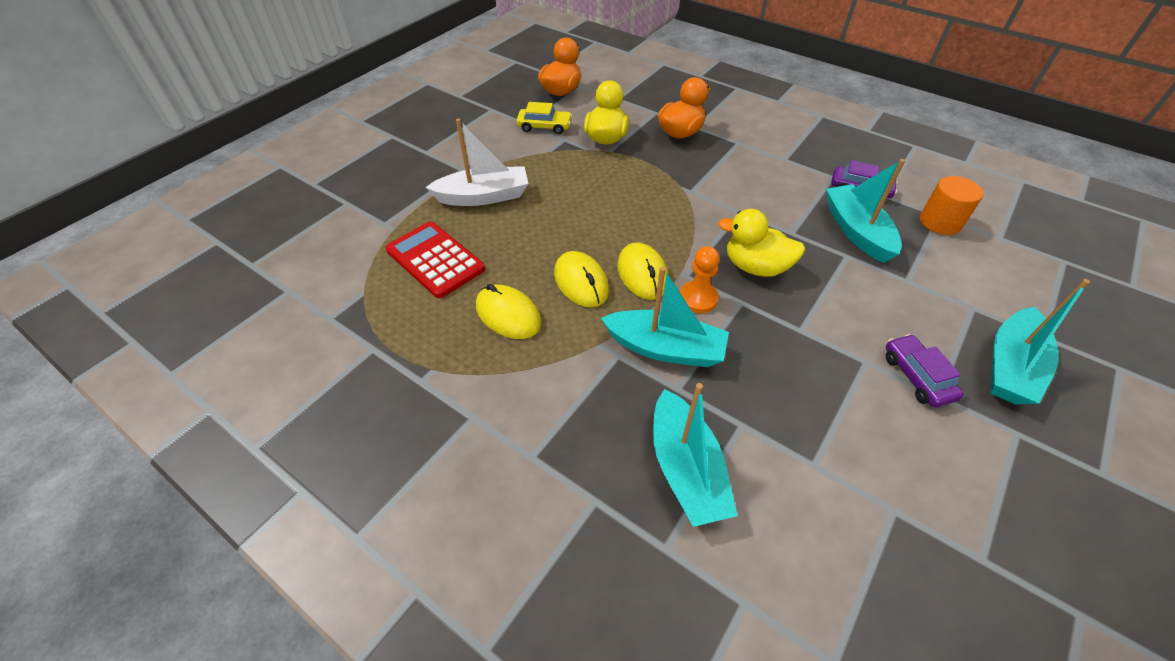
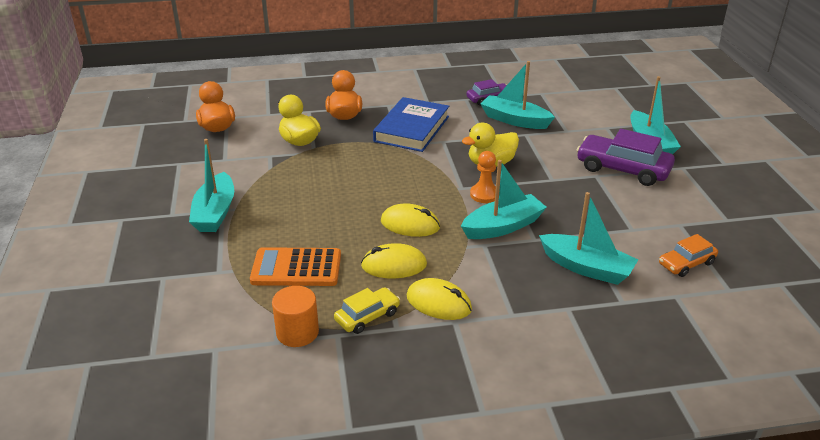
camera: 45 degrees left, 15 degrees down
(435, 260) = (296, 268): red calculator -> orange calculator
(454, 168) = (215, 213): none -> turquoise boat
(484, 196) = (268, 216): white boat -> none
(544, 127) = (242, 155): yellow car -> yellow car (367, 316)
(642, 274) = (438, 200): yellow mouse -> yellow mouse (438, 303)
(726, 180) = (412, 129): none -> blue book
(824, 571) = (686, 263): none -> orange car
(917, 376) = (623, 169): purple car -> purple car, size x1.77
(940, 222) = (545, 96): orange cylinder -> orange cylinder (297, 332)

